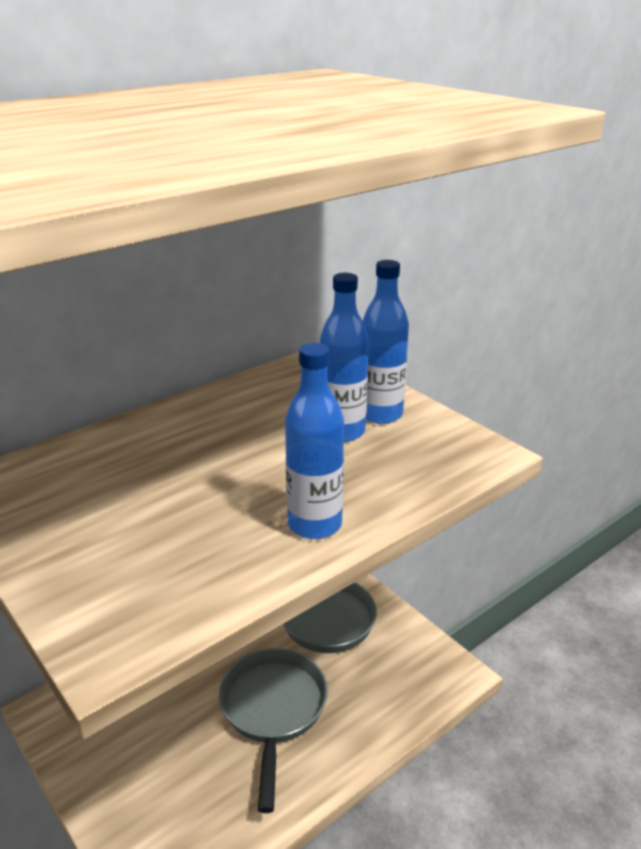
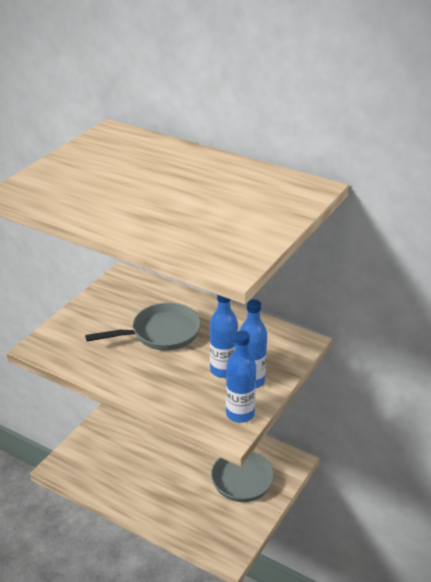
camera: 70 degrees right, 5 degrees up
(273, 710) = (166, 476): grey pan -> grey pan (161, 333)
(314, 525) = (135, 380): blue bottle -> blue bottle (240, 414)

